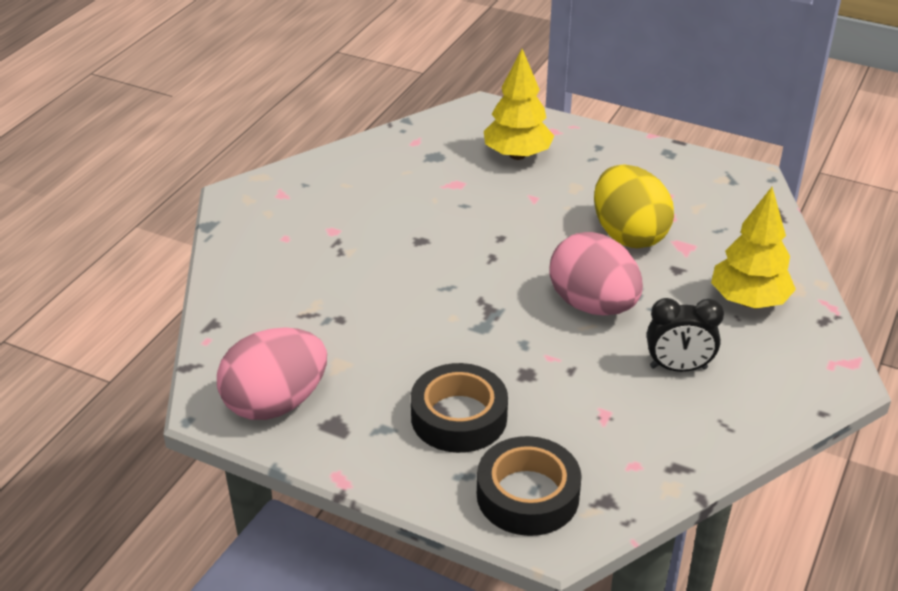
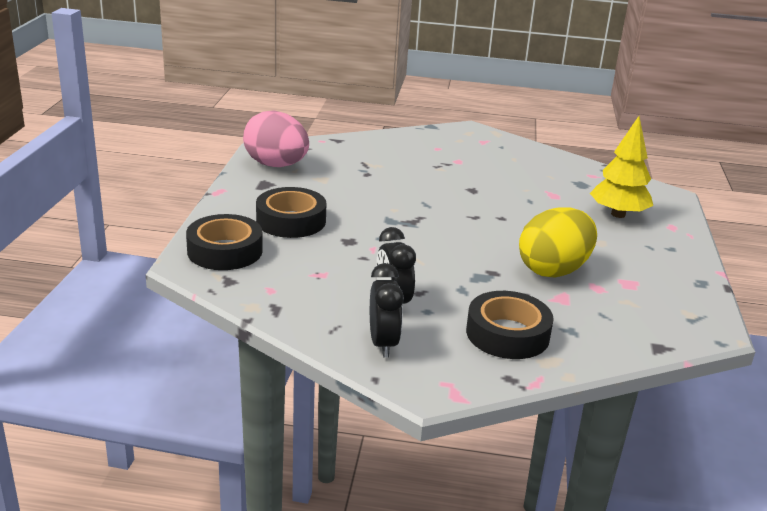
camera: 70 degrees right, 10 degrees down
(593, 305) = (446, 260): pink egg -> none
(748, 301) = (507, 334): yellow tree -> black tape
(760, 393) = (383, 344): none -> black clock

